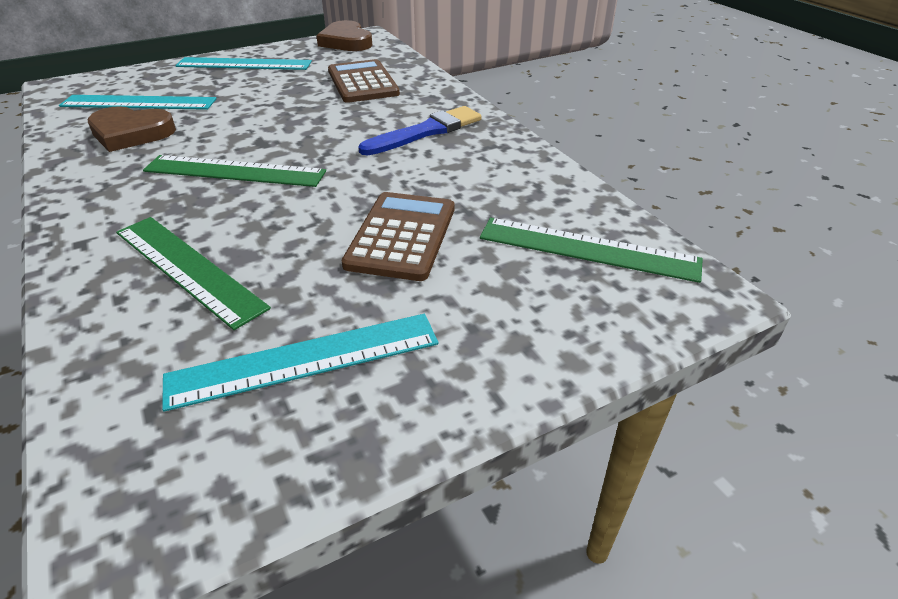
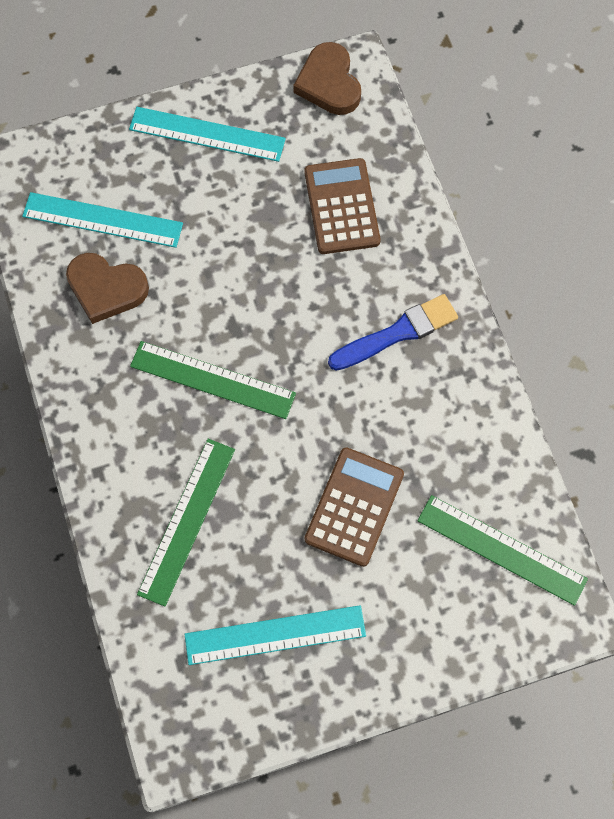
camera: 10 degrees right, 30 degrees up
(188, 268) = (187, 520): green ruler -> green ruler turned 60 degrees clockwise

